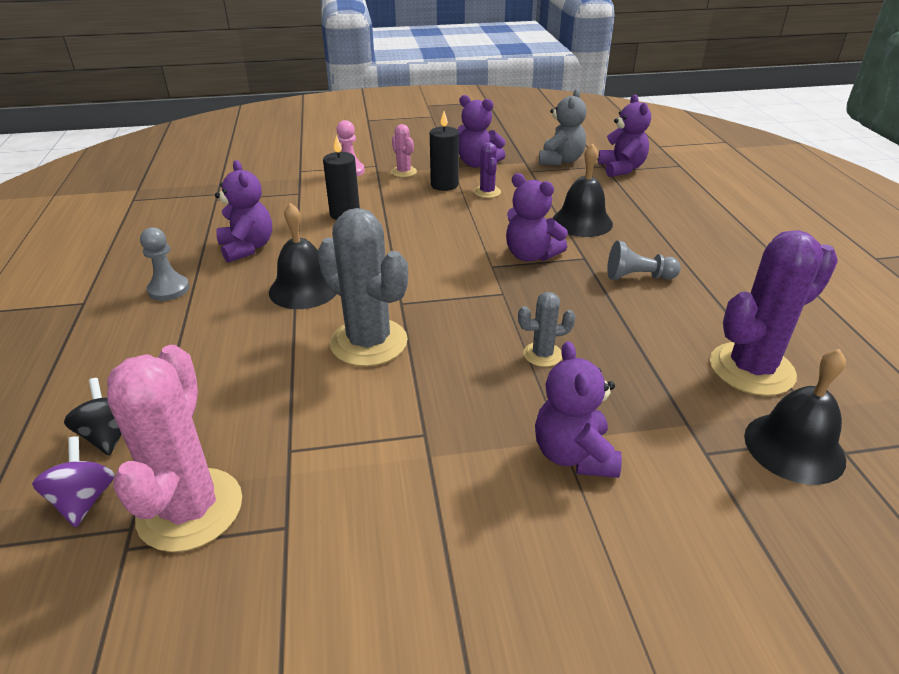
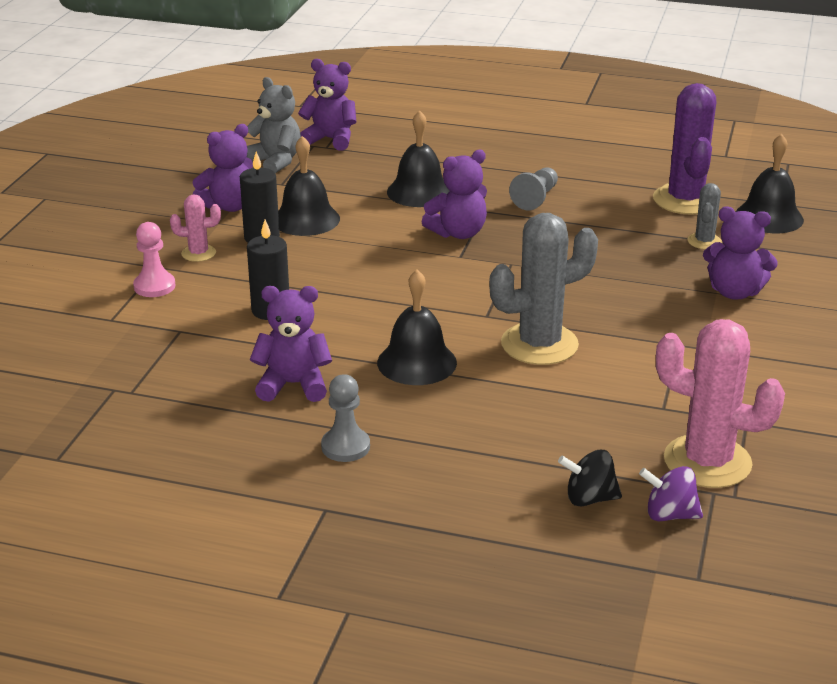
camera: 65 degrees left, 5 degrees down
(487, 192) = (306, 219): purple cactus -> black bell
(542, 354) = (614, 271): grey cactus -> grey cactus (704, 241)

